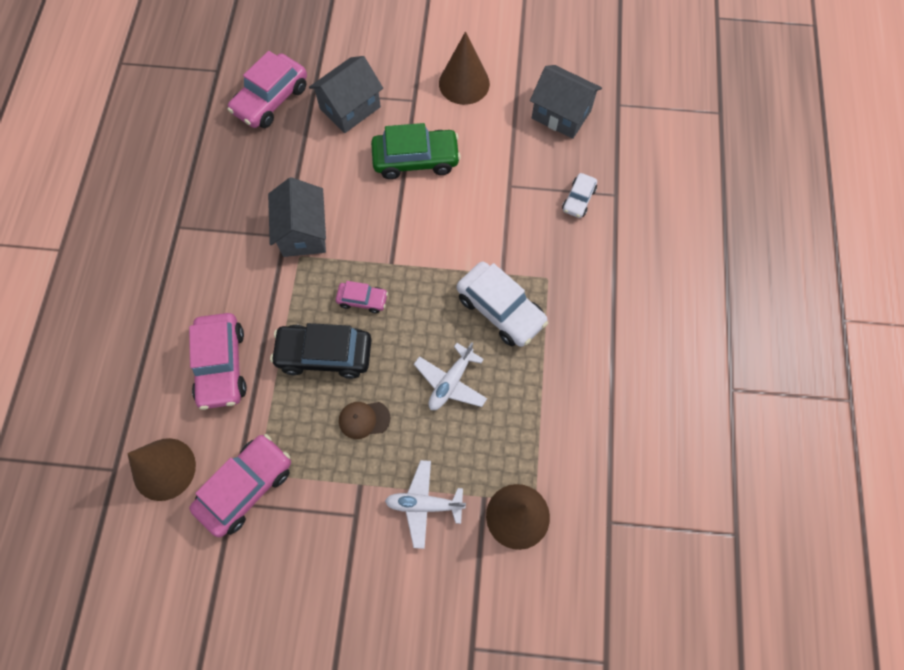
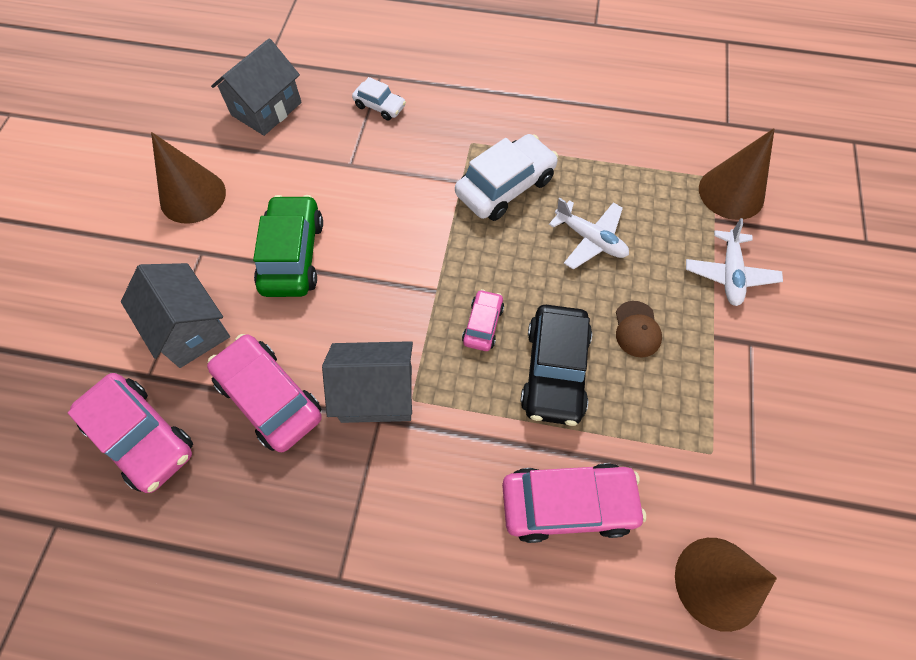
camera: 85 degrees left, 5 degrees down
(246, 487) = (731, 468): pink car -> pink car (270, 398)

